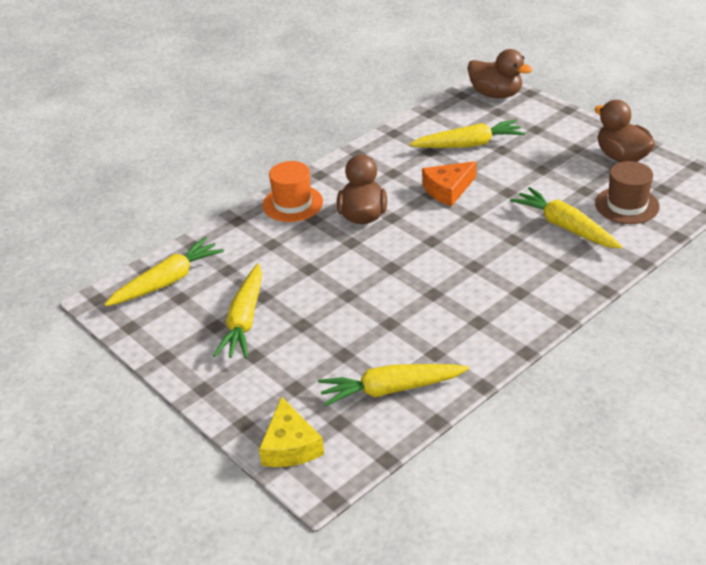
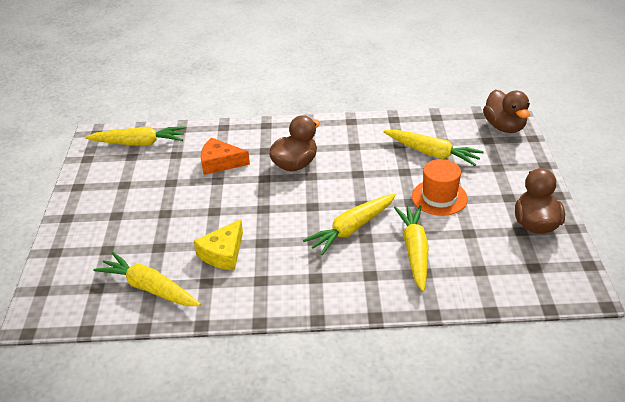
camera: 40 degrees right, 0 degrees up
(244, 320) = (141, 191): yellow carrot -> yellow carrot (352, 229)
(290, 446) = (55, 283): yellow cheese -> yellow cheese (223, 253)
(292, 203) = (267, 133): orange hat -> orange hat (439, 197)
(448, 189) = (372, 177): orange cheese -> orange cheese (220, 163)
(627, 205) = (485, 263): brown hat -> none

